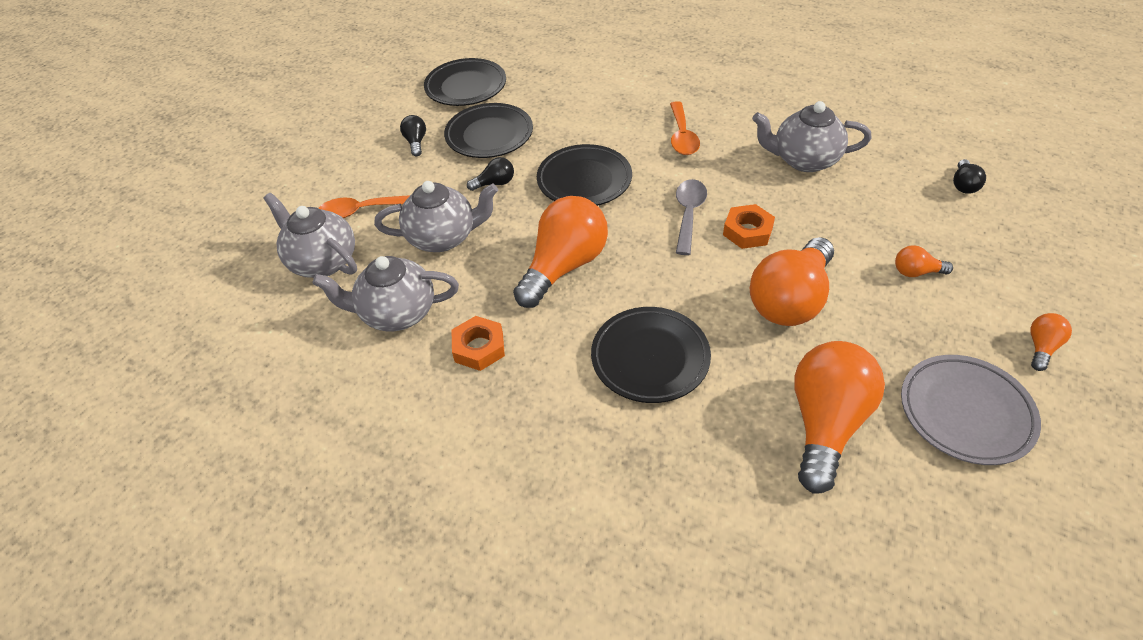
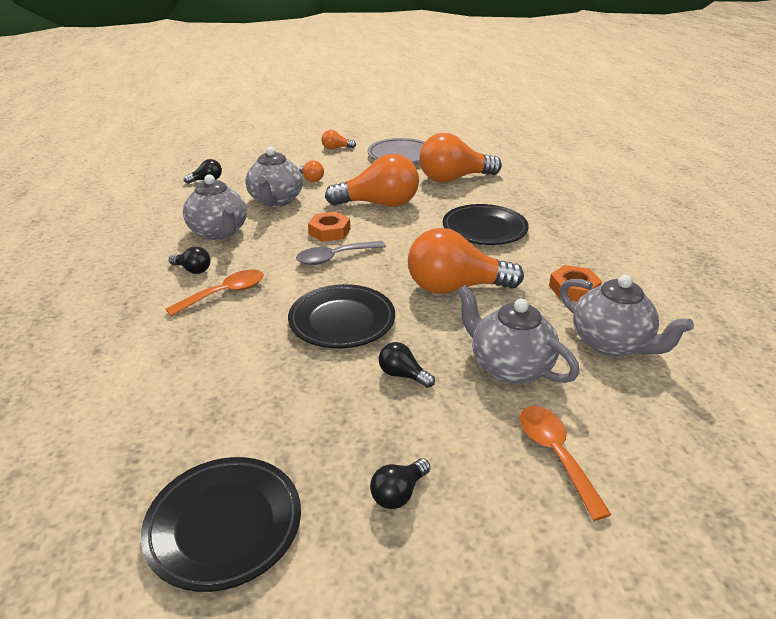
camera: 130 degrees left, 15 degrees down
(323, 261) = (645, 433): grey teapot -> grey teapot (276, 201)
(362, 211) = (555, 455): orange spoon -> orange spoon turned 150 degrees counterclockwise
(489, 135) = (325, 427): black plate -> none
(738, 129) = (193, 270): none -> black light bulb

